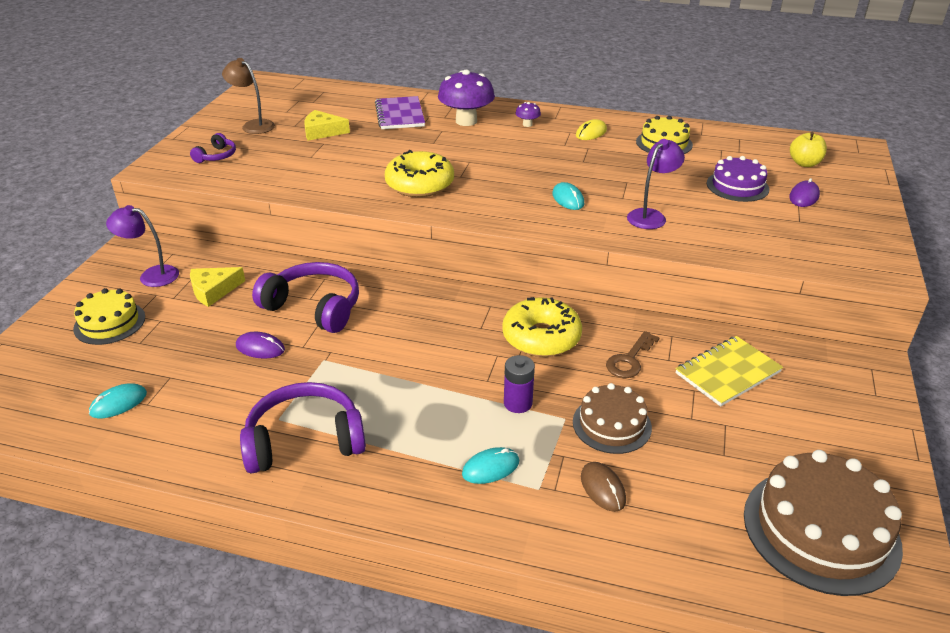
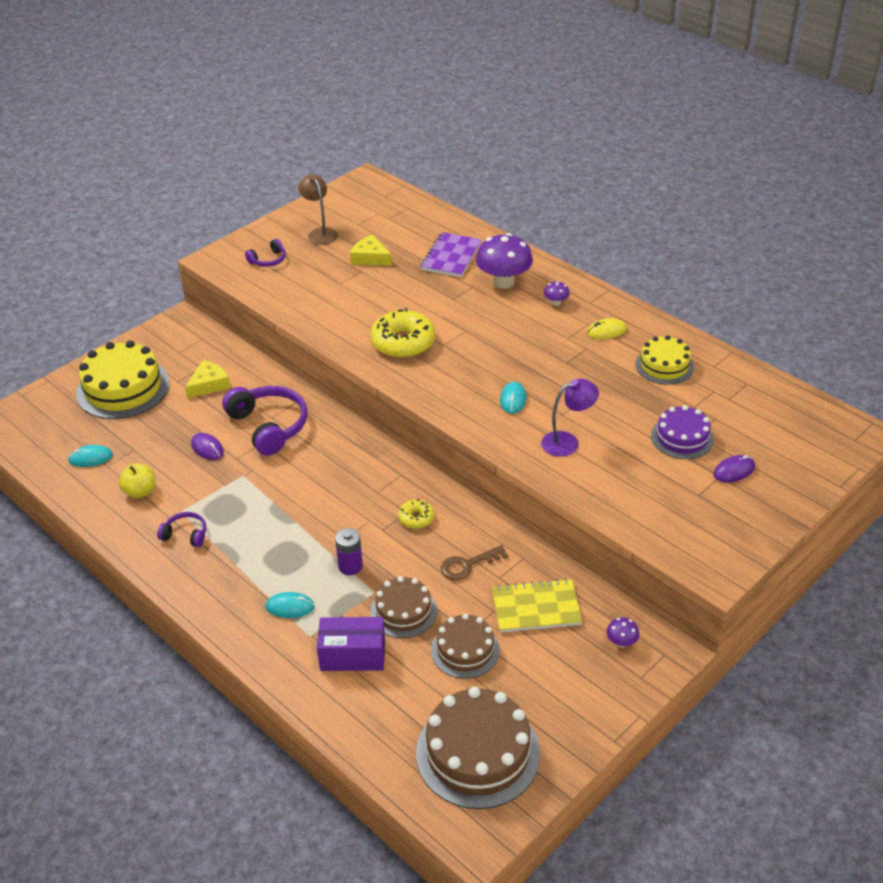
camera: 30 degrees right, 5 degrees up
(109, 323) = (123, 388): yellow cake -> yellow cake, size x1.68
(151, 275) = (175, 355): purple lamp -> none
(213, 290) = (209, 384): yellow cheese -> yellow cheese turned 135 degrees clockwise
(304, 440) = (185, 535): purple headphones -> purple headphones, size x0.50
(541, 337) = (416, 518): yellow donut -> yellow donut, size x0.51
(603, 488) = (352, 655): brown mouse -> purple box
(706, 436) = (465, 650): none -> brown cake
(804, 163) = (780, 434): yellow apple -> yellow apple (140, 491)
(828, 373) = (621, 642): none -> purple mushroom

